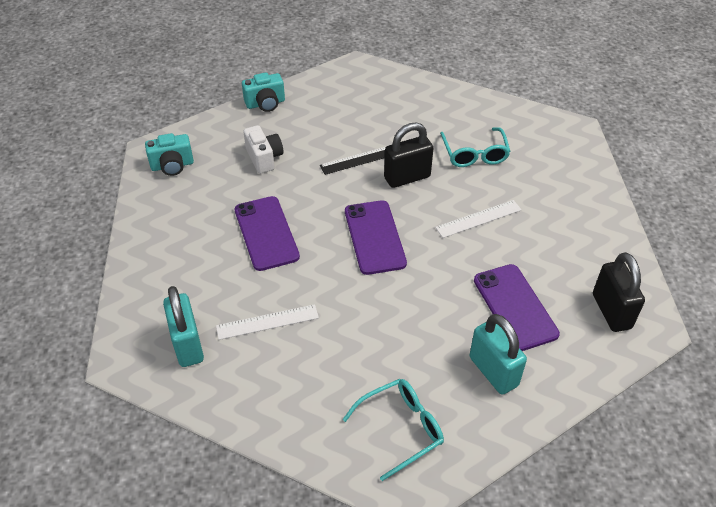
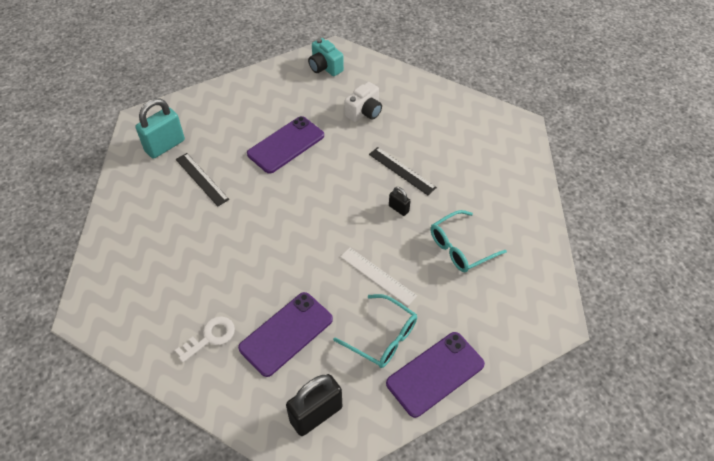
camera: 65 degrees right, 5 degrees up
(265, 104) = (428, 88): turquoise camera -> none
(267, 322) = (201, 179): white ruler -> black ruler
(374, 237) = (316, 211): purple phone -> purple phone (435, 374)
(401, 428) = (135, 292): turquoise glasses -> turquoise glasses (383, 337)
(407, 177) = (398, 208): black padlock -> black padlock, size x0.49
(493, 371) = (210, 337): turquoise padlock -> white key

